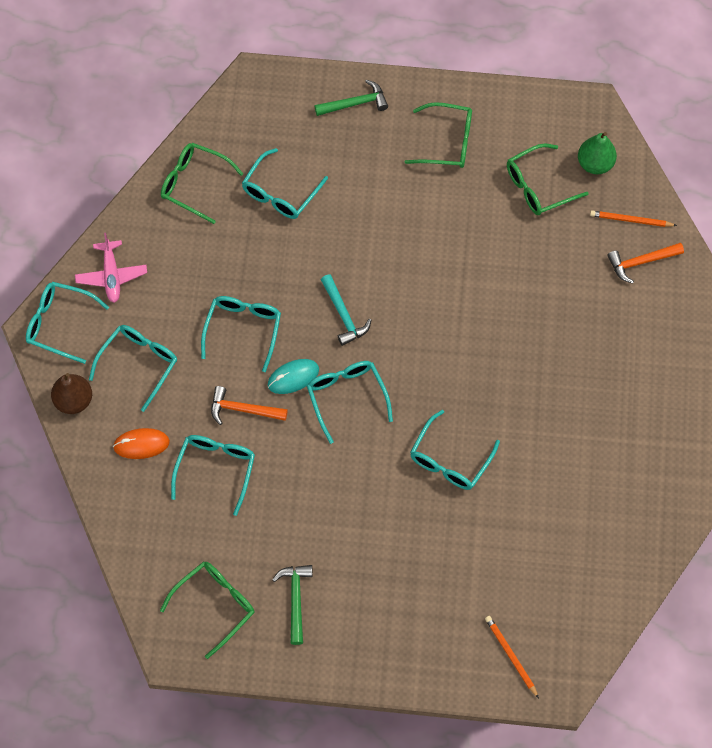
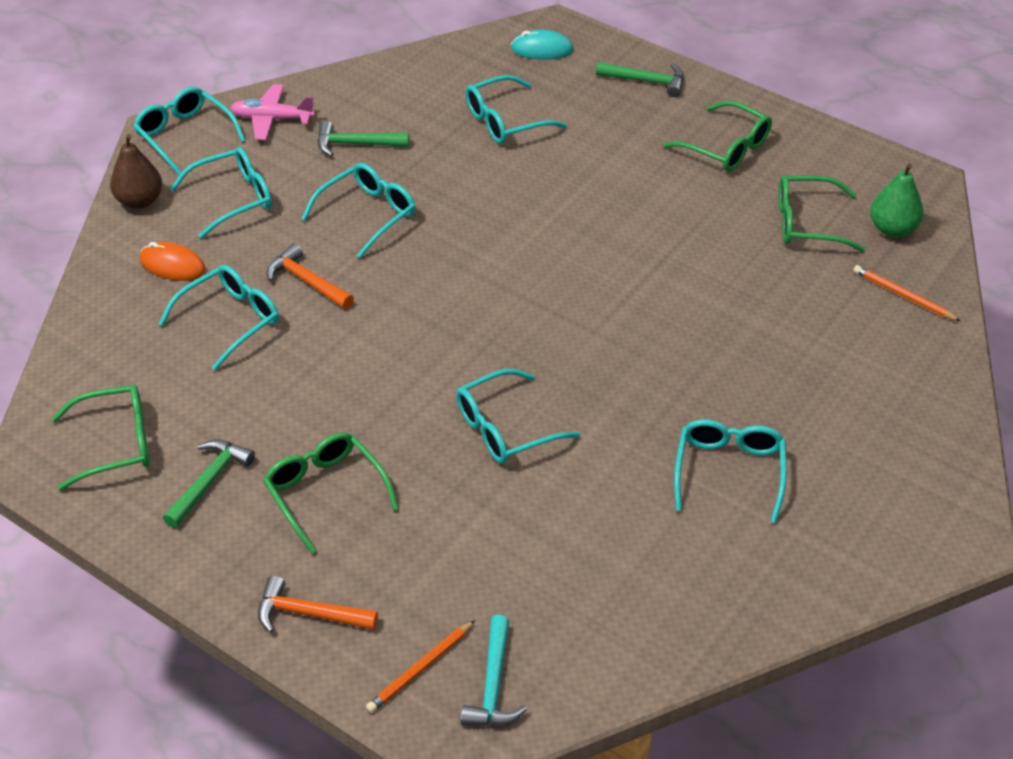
camera: 30 degrees right, 20 degrees down
(111, 275) = (272, 119): pink plane -> pink plane turned 75 degrees clockwise
(190, 269) = (356, 144): none -> green hammer
(194, 184) = (420, 81): green glasses -> green glasses (325, 492)
(293, 377) = (386, 276): turquoise mouse -> turquoise mouse (542, 49)
(343, 315) = (489, 246): turquoise hammer -> turquoise hammer (493, 685)
(346, 397) = (431, 318): turquoise glasses -> turquoise glasses (729, 471)
(510, 656) = (420, 669): orange pencil -> orange pencil turned 135 degrees counterclockwise
(641, 262) = (889, 339): orange hammer -> orange hammer (309, 613)

